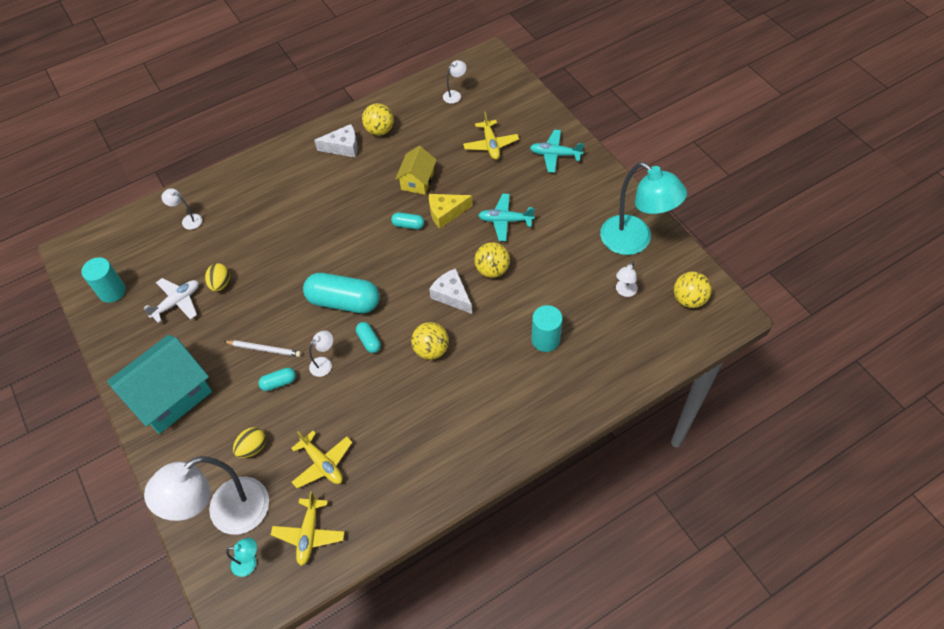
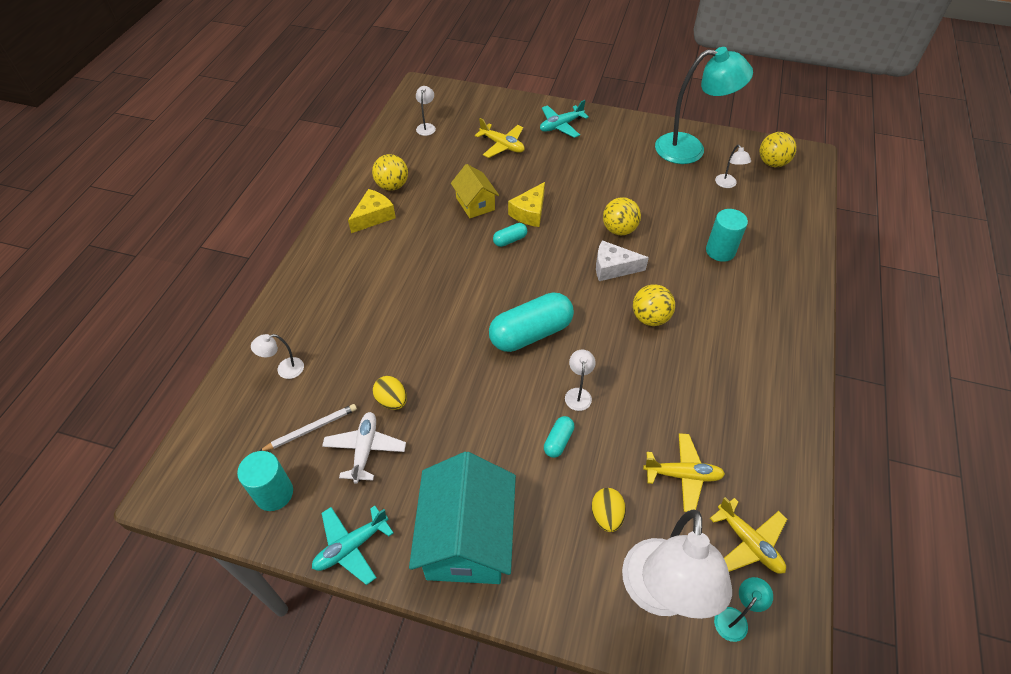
camera: 45 degrees left, 5 degrees down
(264, 349) = (508, 424): white pencil -> white pencil (311, 429)
(343, 147) = (373, 216): white cheese -> yellow cheese
(369, 341) = (592, 348): turquoise capsule -> none
(505, 220) = (583, 190): turquoise plane -> turquoise plane (351, 546)

